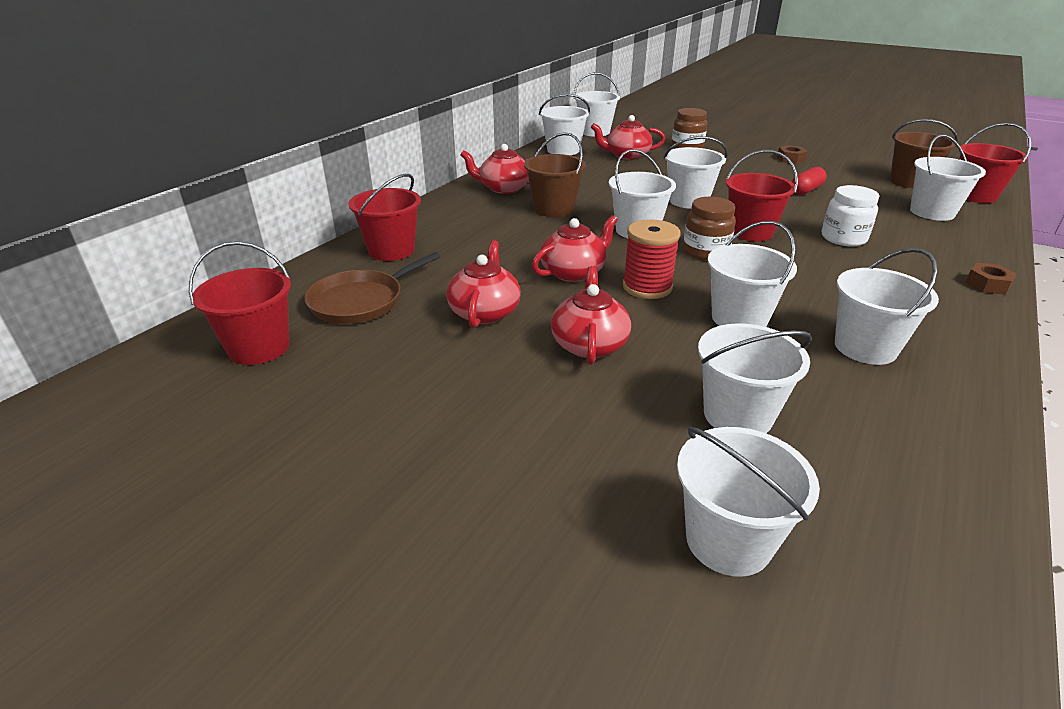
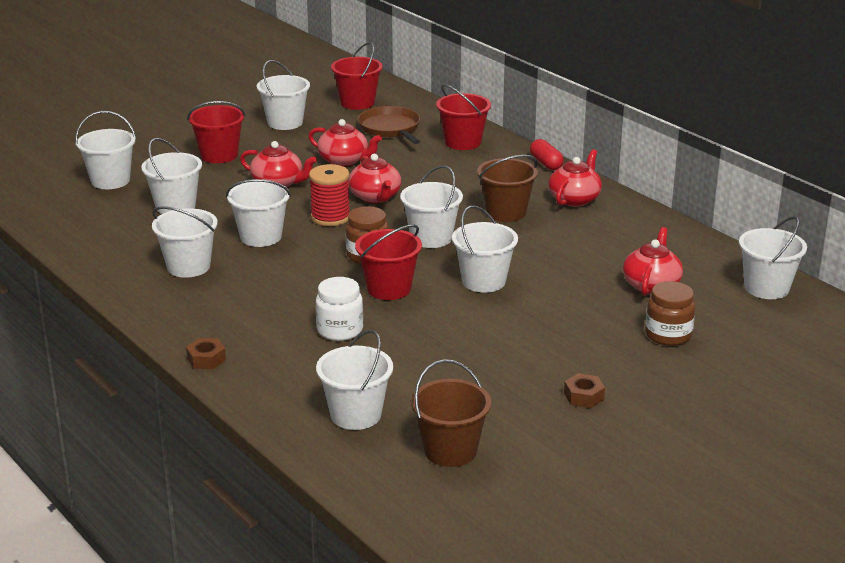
camera: 110 degrees right, 5 degrees down
(563, 150) = (689, 251): white bucket -> white bucket (285, 122)
(806, 190) = (470, 361): red capsule -> red capsule (546, 163)
(974, 196) = (377, 476): red bucket -> red bucket (219, 155)

